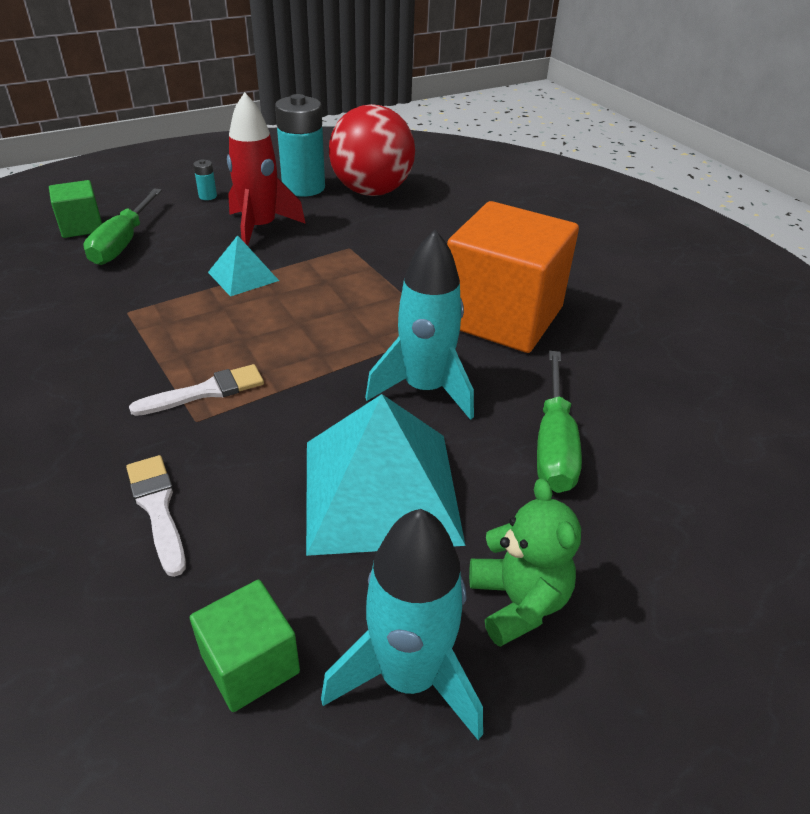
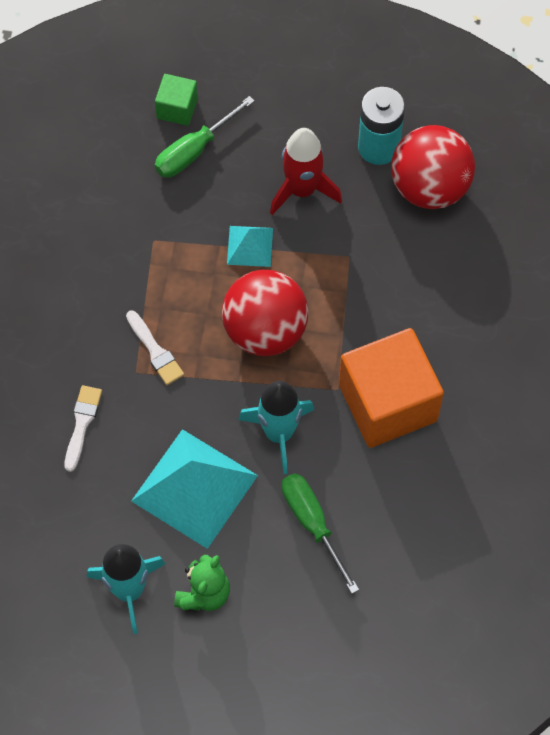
camera: 40 degrees right, 25 degrees up
(206, 391) = (155, 351): white brush -> white brush turned 45 degrees clockwise
(208, 196) = (293, 116): turquoise battery -> none
(250, 664) = (71, 538): green cube -> none
(321, 322) = (265, 330): none -> red ball
(554, 444) = (312, 523): green screwdriver -> green screwdriver turned 105 degrees clockwise

